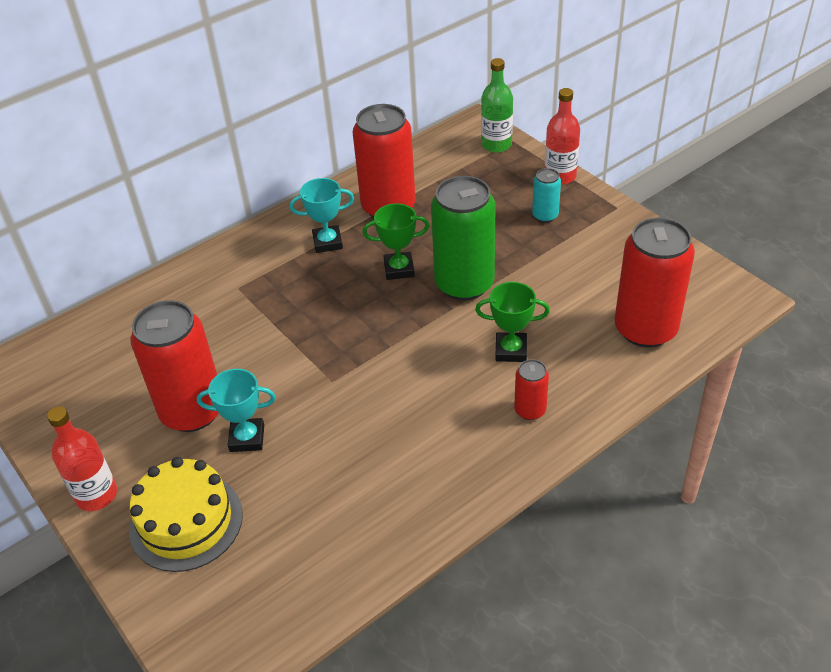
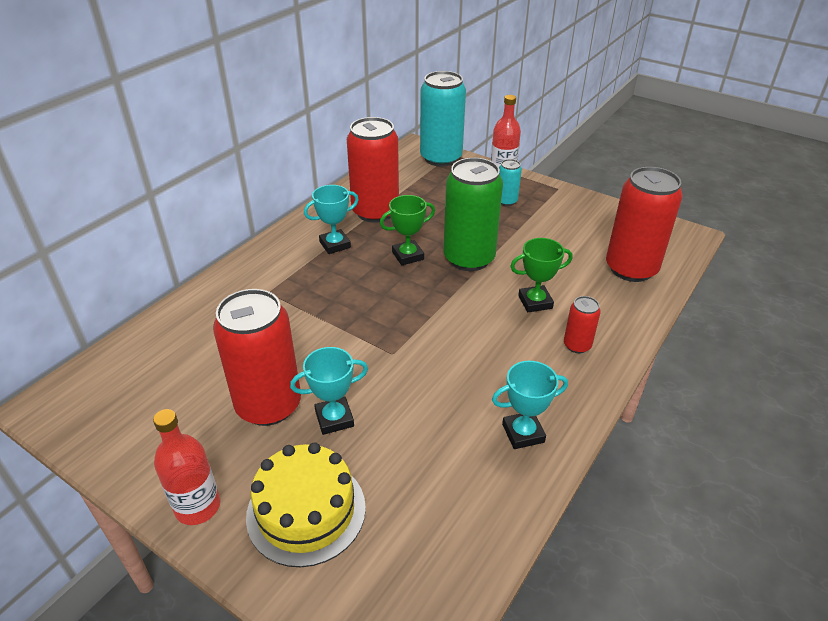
camera: 20 degrees left, 5 degrees down
(422, 493) = (523, 433): none -> turquoise trophy
(496, 145) = (441, 158): green bottle -> turquoise can

